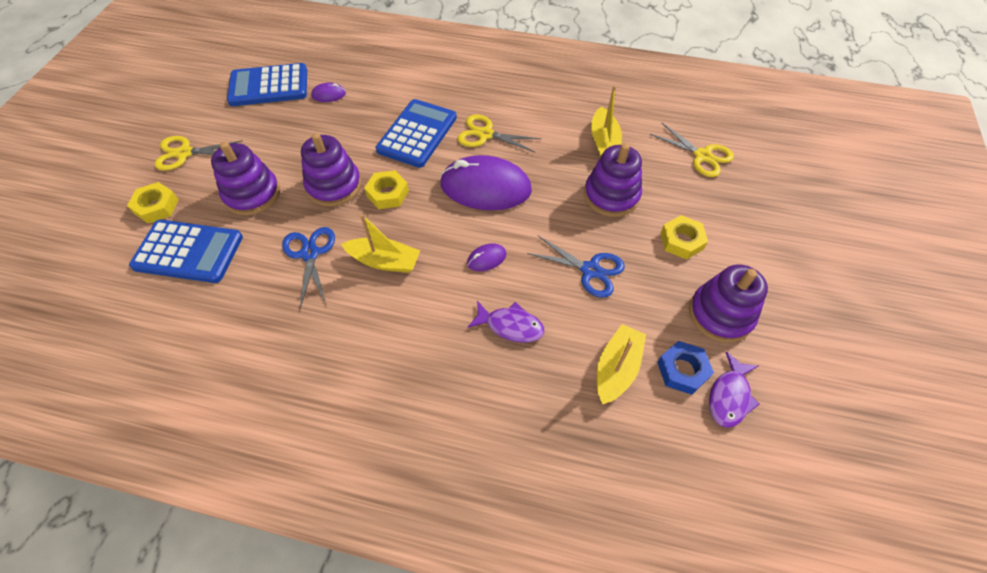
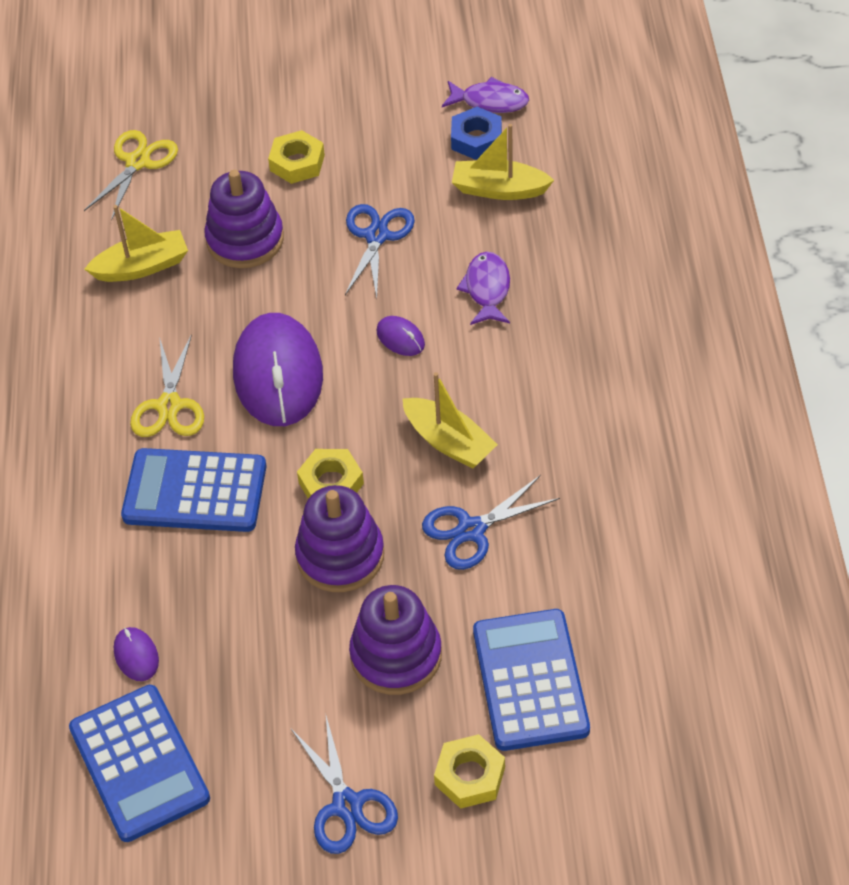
camera: 105 degrees left, 5 degrees down
(184, 153) = (347, 805): yellow scissors -> blue scissors
(384, 261) = (449, 442): yellow boat -> yellow boat turned 135 degrees clockwise
(720, 314) = (391, 118): purple stacking toy -> none

